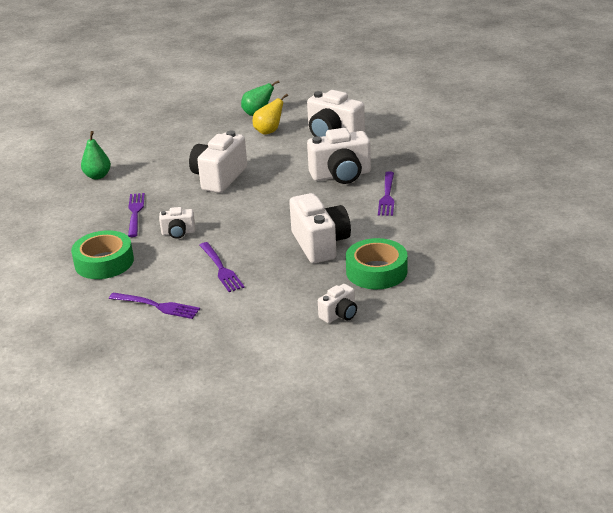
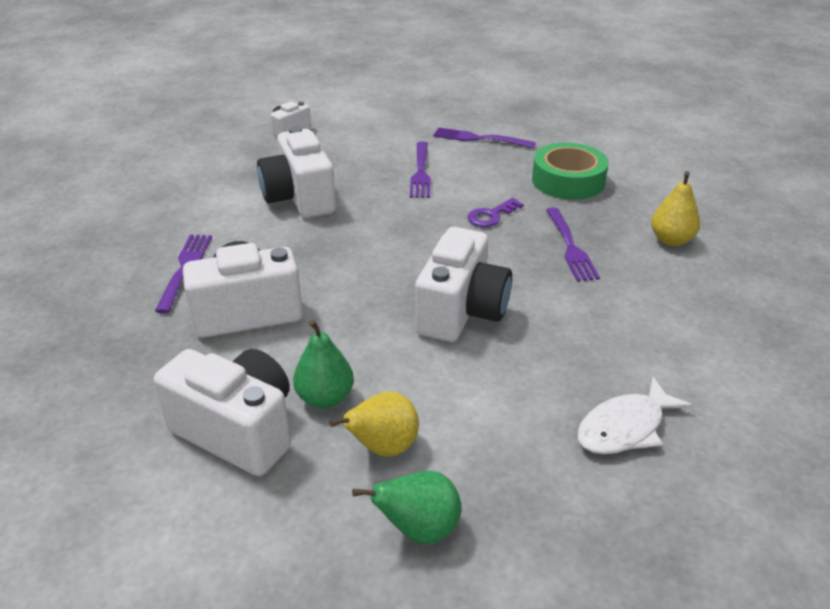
camera: 175 degrees right, 5 degrees up
(65, 218) = (671, 240): none -> yellow pear
(97, 176) = (686, 321): green pear -> green pear (325, 398)
(161, 139) = (625, 428): none -> white fish
(178, 233) = (491, 215): white camera -> purple key
(221, 269) = (420, 172): purple fork -> purple fork turned 150 degrees counterclockwise
(376, 271) = (239, 167): green tape -> none

